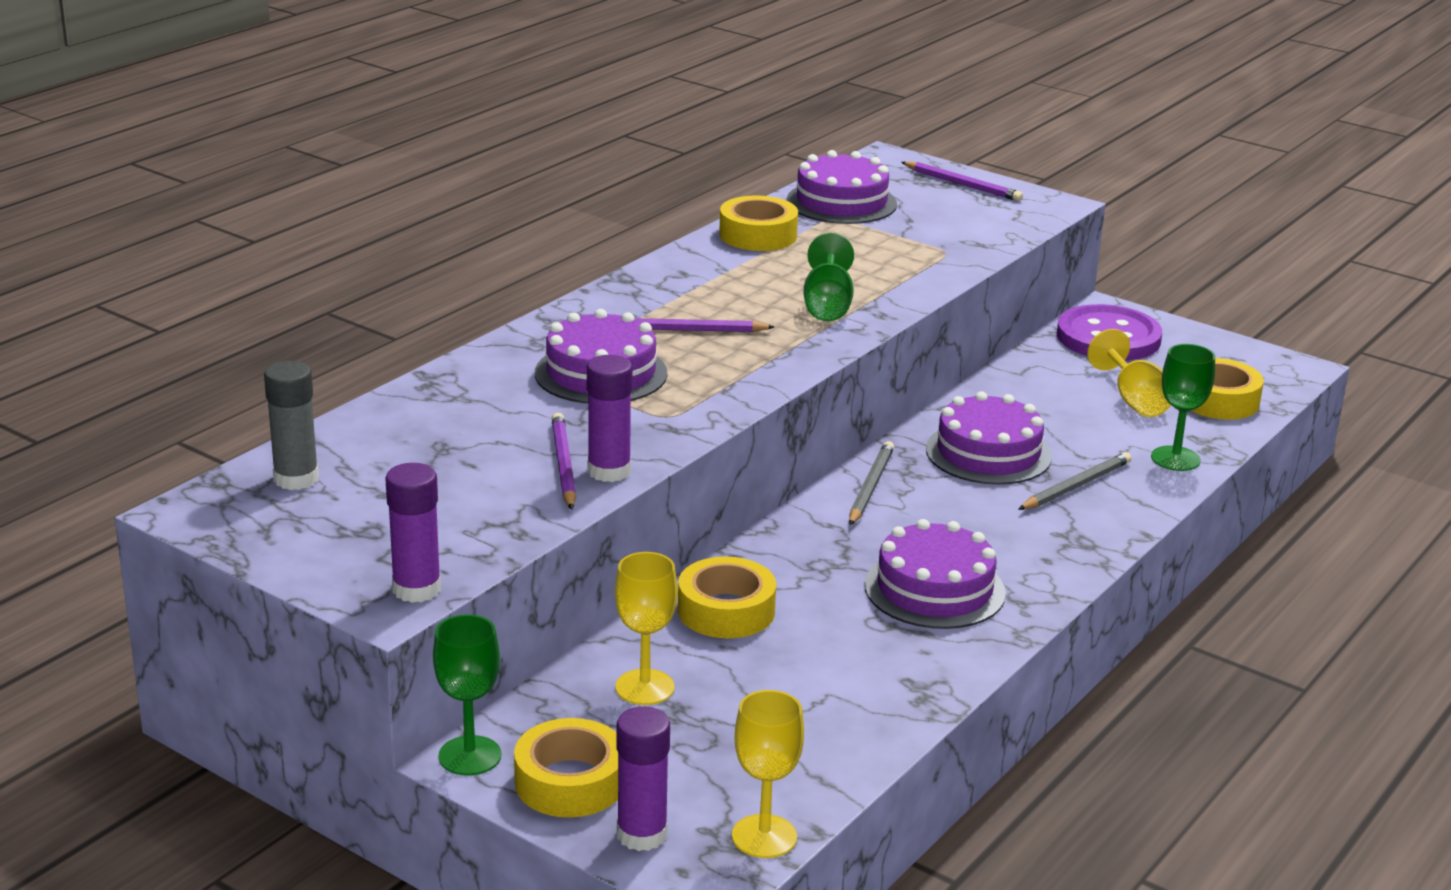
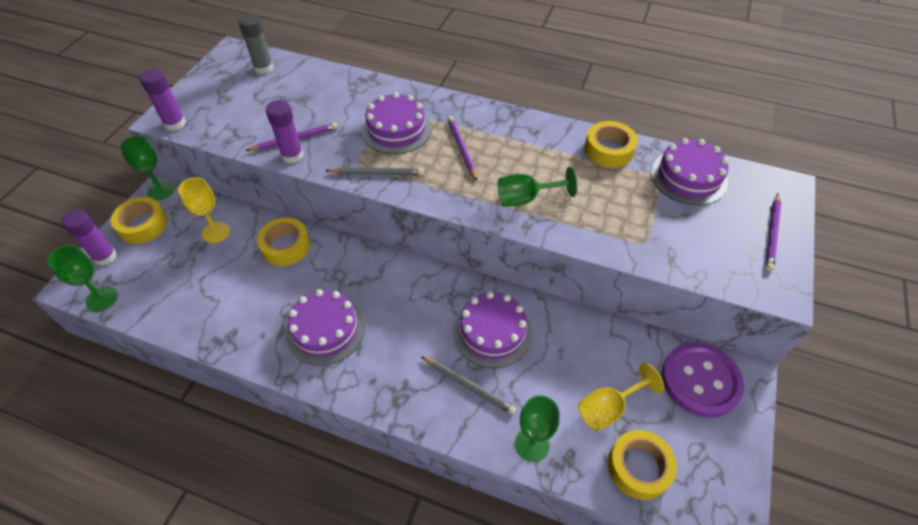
camera: 75 degrees right, 25 degrees up
(764, 836) = (102, 299): yellow goblet -> green goblet
(870, 487) = (428, 281): grey pencil -> grey pencil (376, 173)

